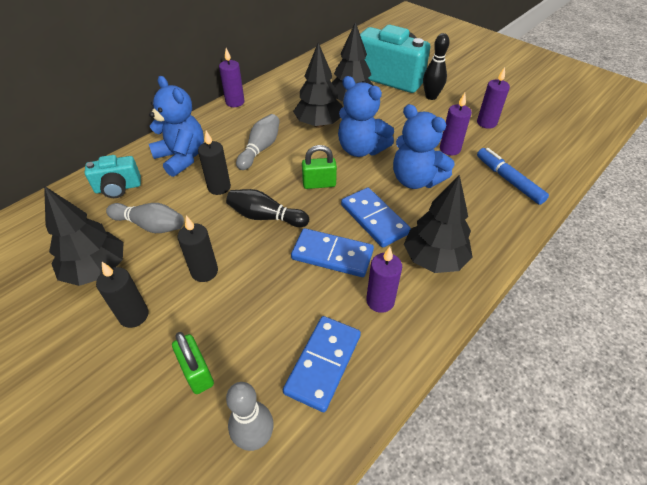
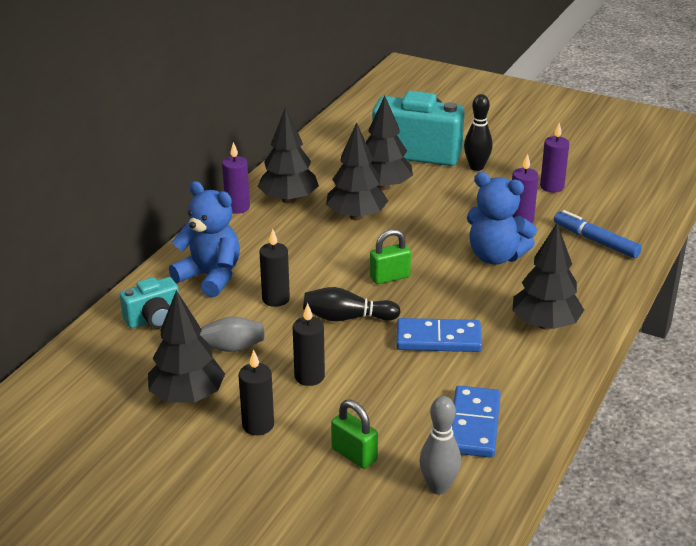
camera: 15 degrees left, 15 degrees down
(260, 149) = (301, 253): grey bowling pin -> none
(275, 102) = (288, 199): none -> black tree
(361, 149) = (420, 235): blue teddy bear -> none
(374, 219) = (467, 300): blue domino -> none
(380, 301) = (506, 368): purple candle -> none

